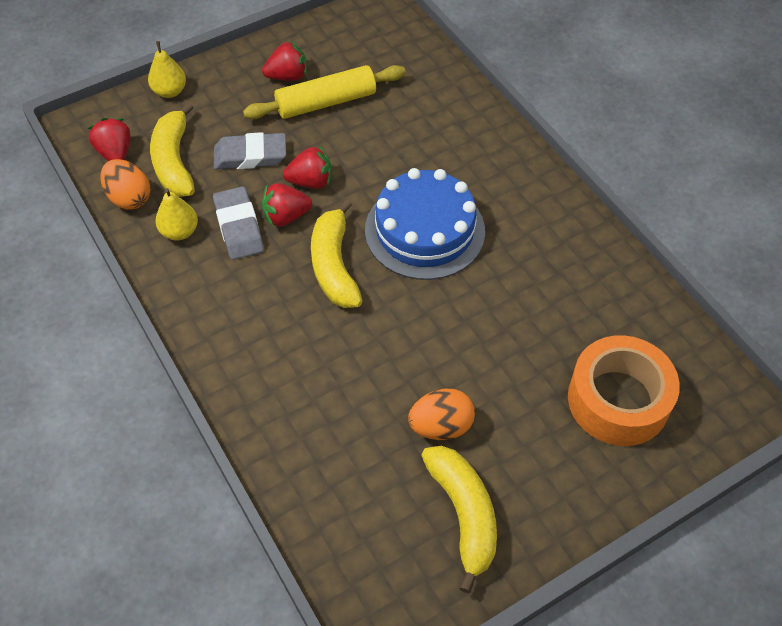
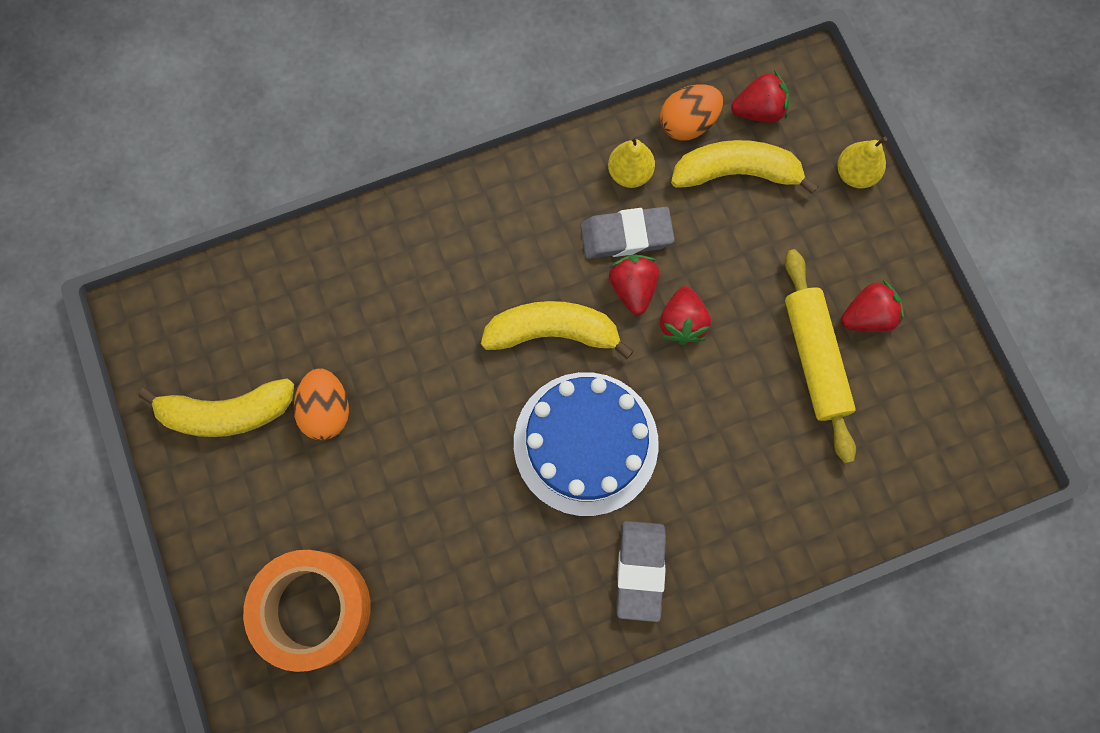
camera: 100 degrees right, 20 degrees up
(250, 156) = (734, 258): grey eraser -> grey eraser (640, 570)
(287, 76) = (867, 316): red strawberry -> red strawberry turned 105 degrees counterclockwise

